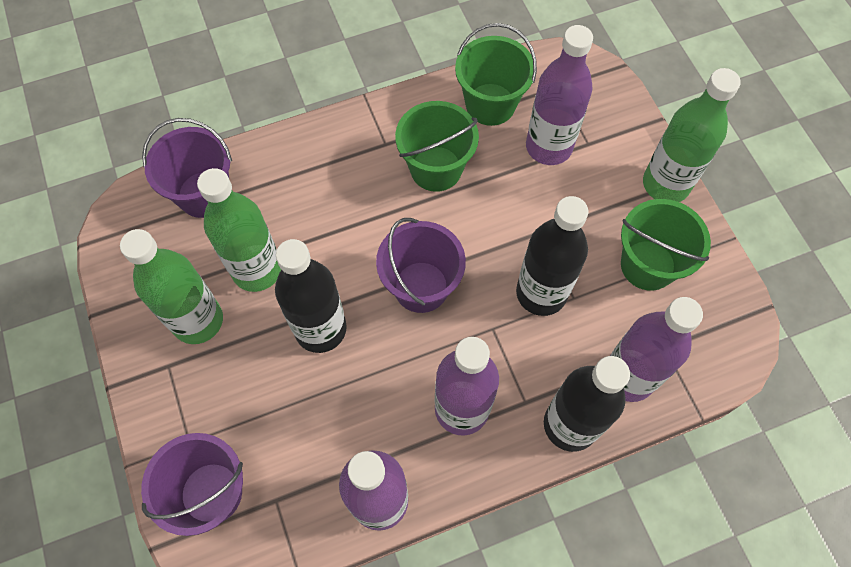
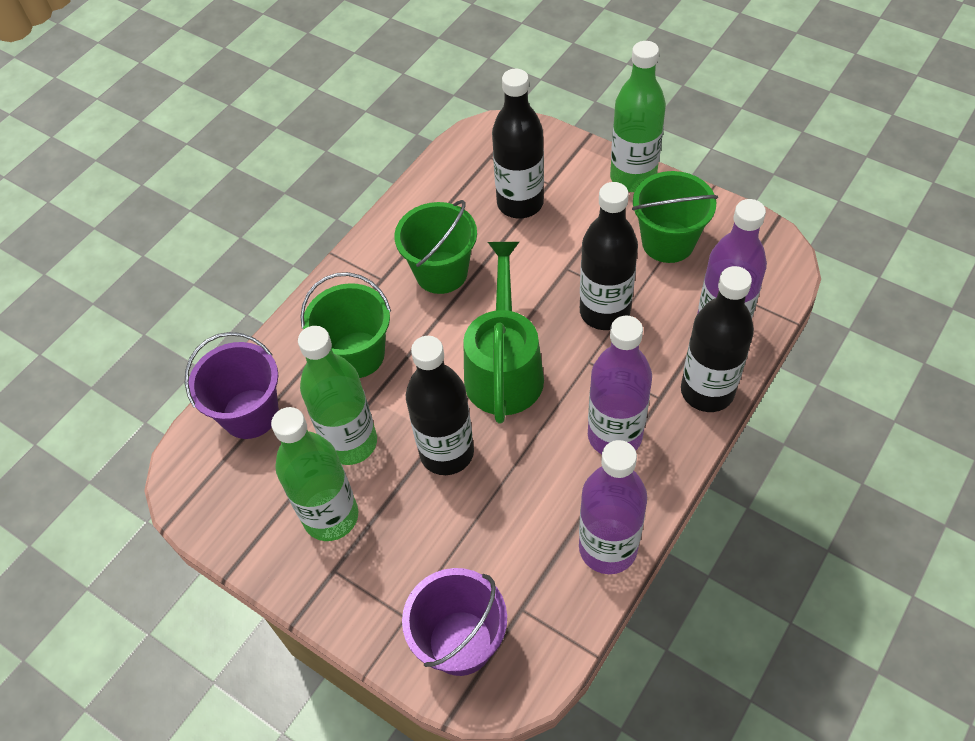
camera: 30 degrees left, 10 degrees down
(421, 287) = (504, 367): purple bucket -> green watering can
(490, 104) = (446, 199): green bucket -> green bucket (357, 355)
(548, 147) = (520, 203): purple bottle -> black bottle

